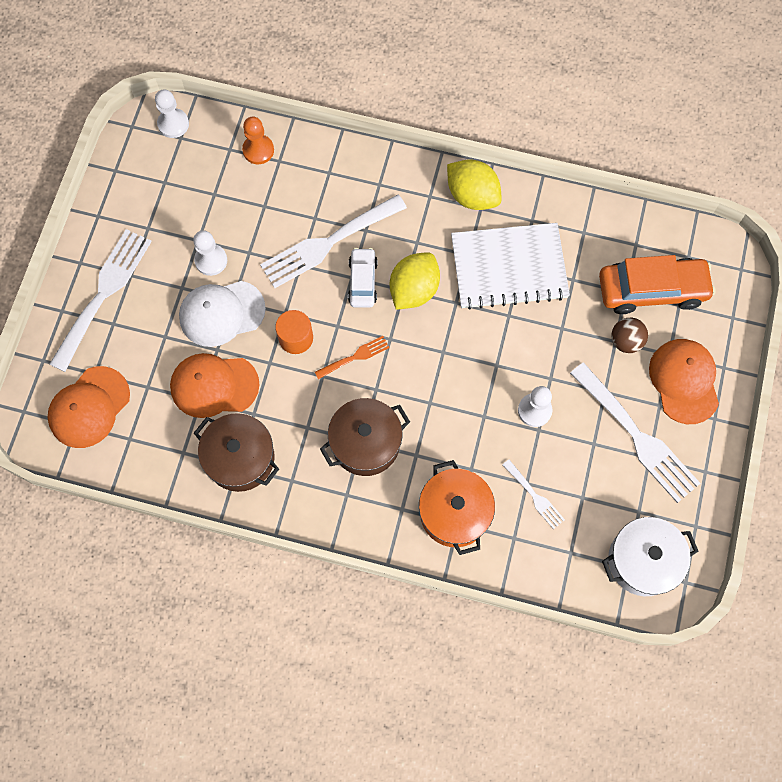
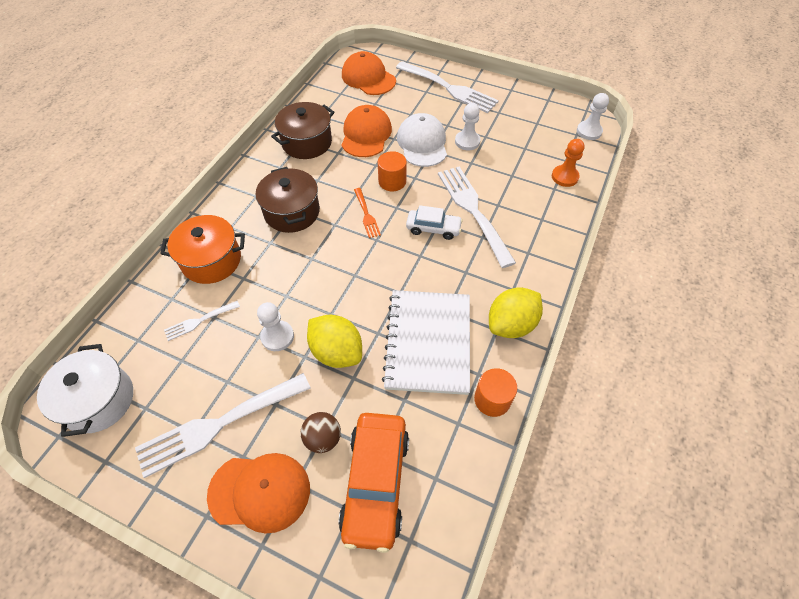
camera: 100 degrees right, 15 degrees down
(414, 290) = (418, 263): yellow lemon -> yellow lemon (336, 352)
(554, 206) = (492, 399): none -> orange cylinder

